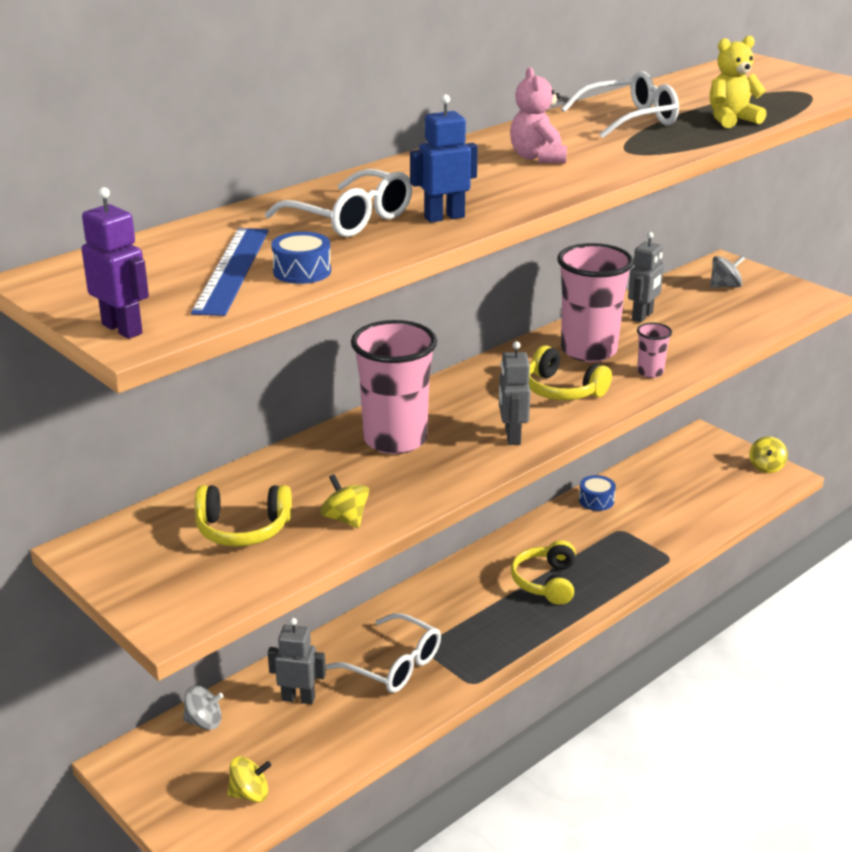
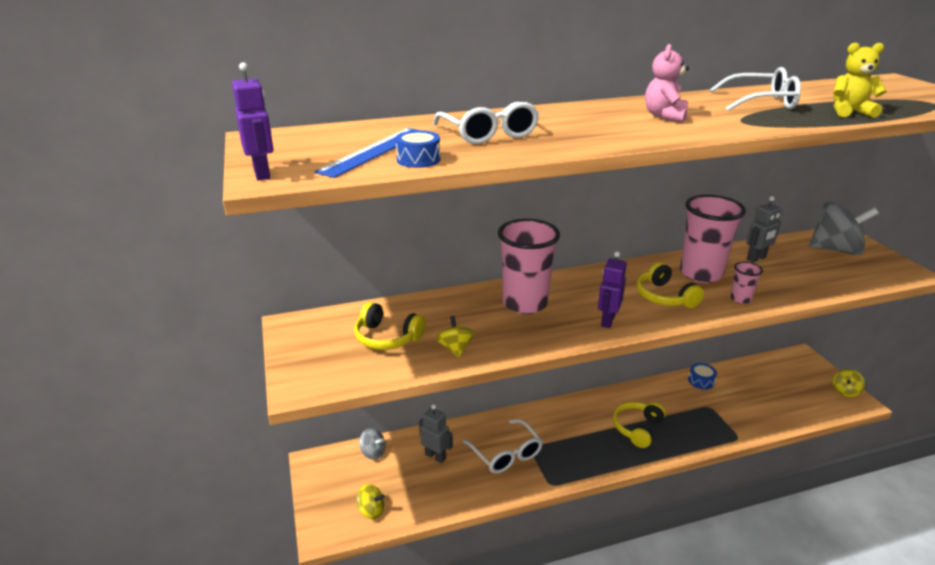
camera: 25 degrees right, 0 degrees up
(444, 217) = (556, 142): blue robot -> none
(512, 436) = (607, 321): grey robot -> purple robot
(725, 286) = (835, 250): grey spinning top -> grey spinning top, size x2.01

